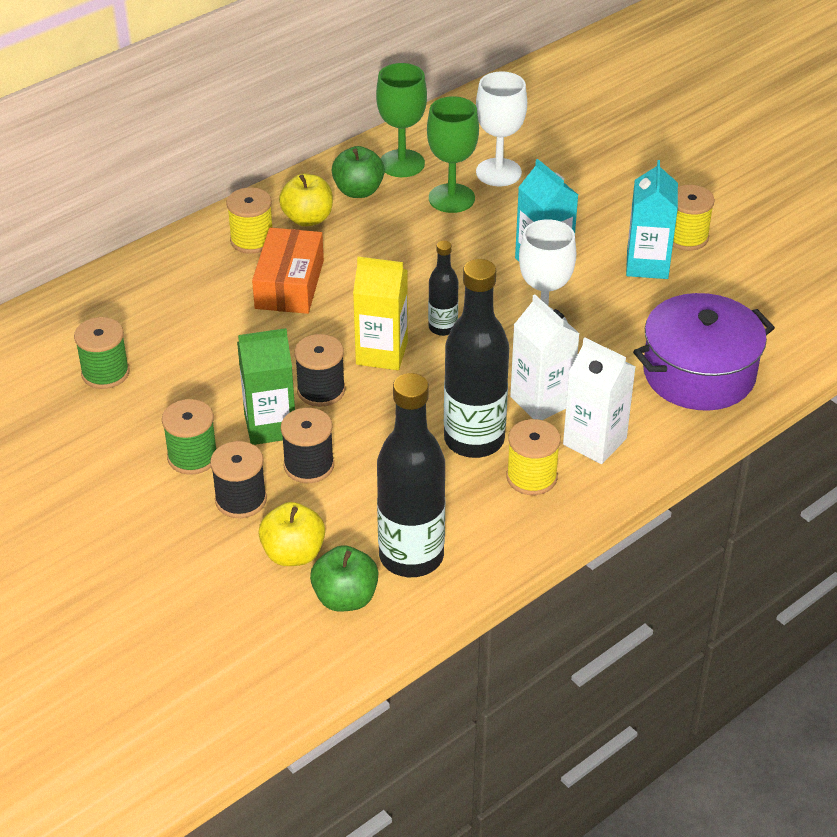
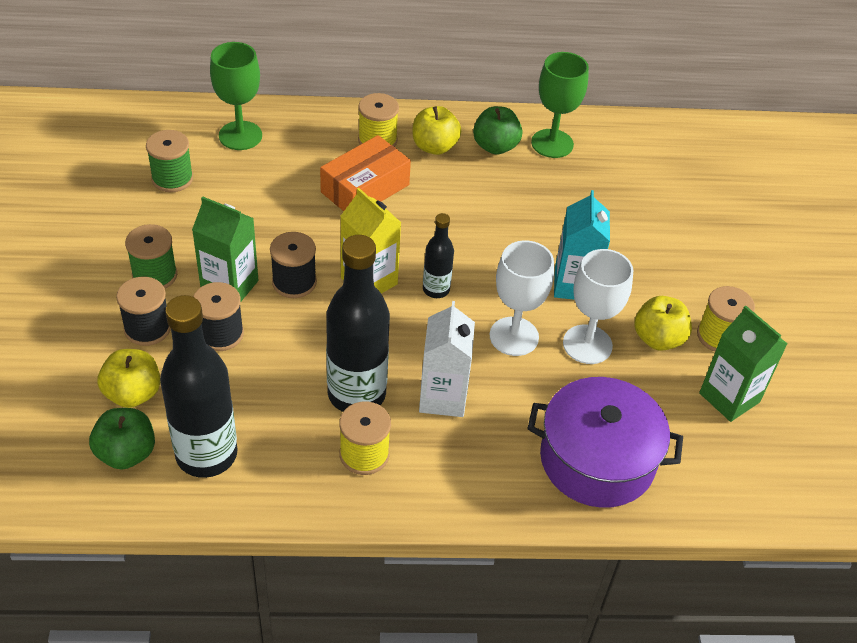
camera: 35 degrees right, 5 degrees up
(451, 198) = (559, 192): green goblet -> green goblet (240, 136)
(498, 172) = (620, 192): white goblet -> white goblet (587, 344)
(594, 441) = (446, 459): white carton -> none
(647, 264) = (658, 339): turquoise carton -> yellow apple
(739, 275) = (729, 397): none -> green carton

